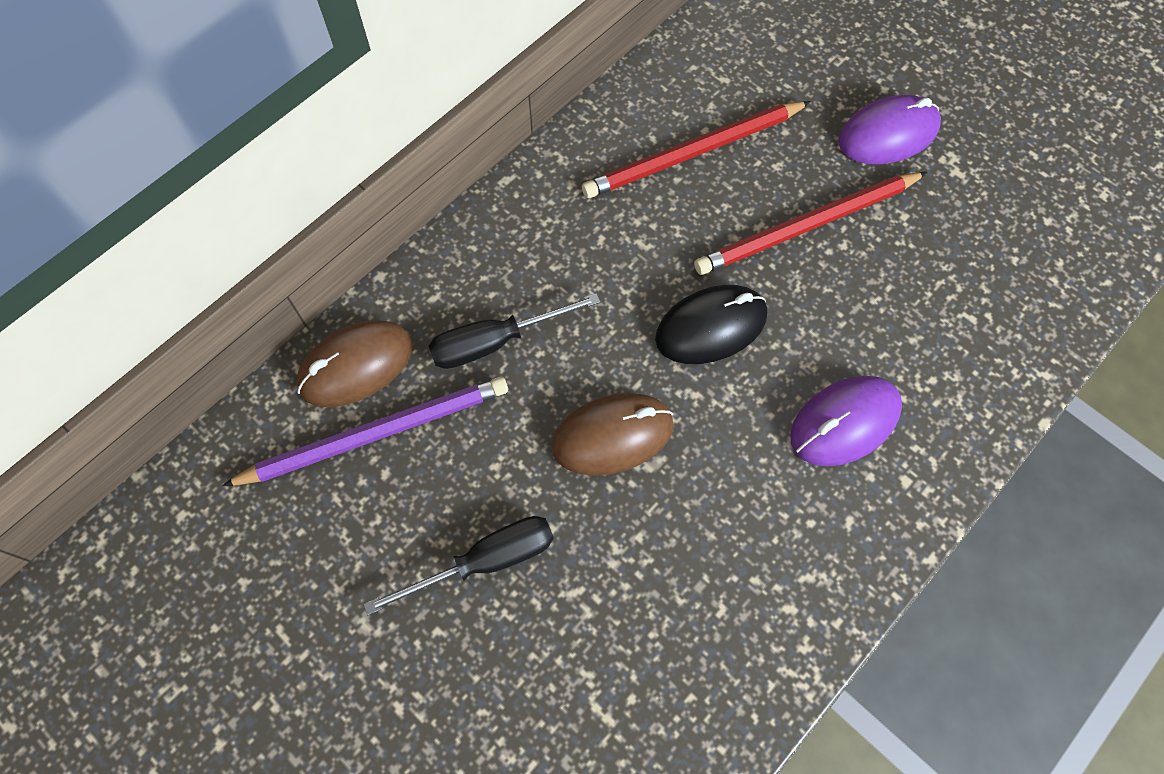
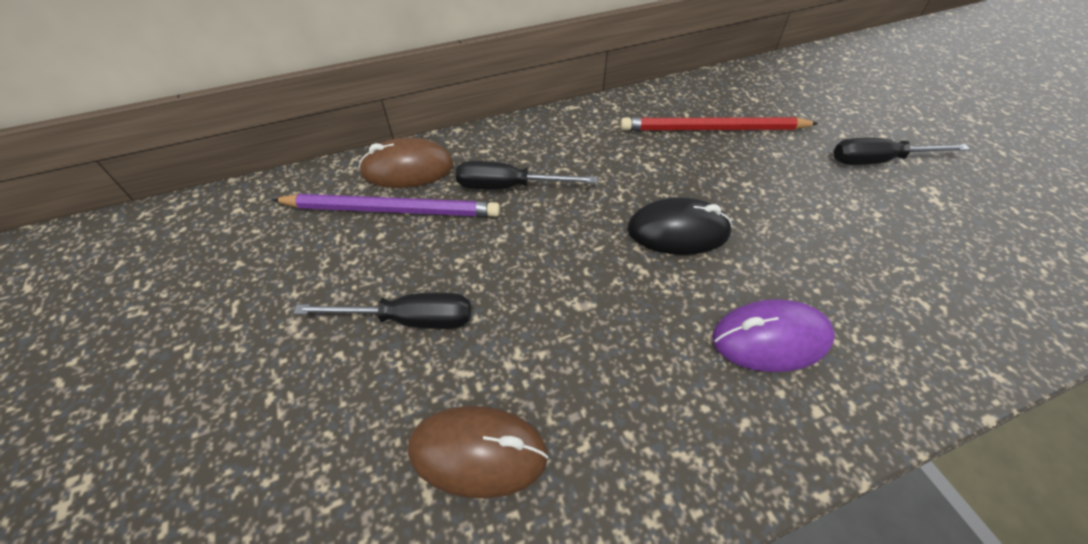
camera: 25 degrees right, 15 degrees down
(612, 435) = (560, 273): brown mouse -> brown mouse (478, 452)
(807, 226) = (787, 195): red pencil -> none
(888, 134) = (878, 161): purple mouse -> black screwdriver

